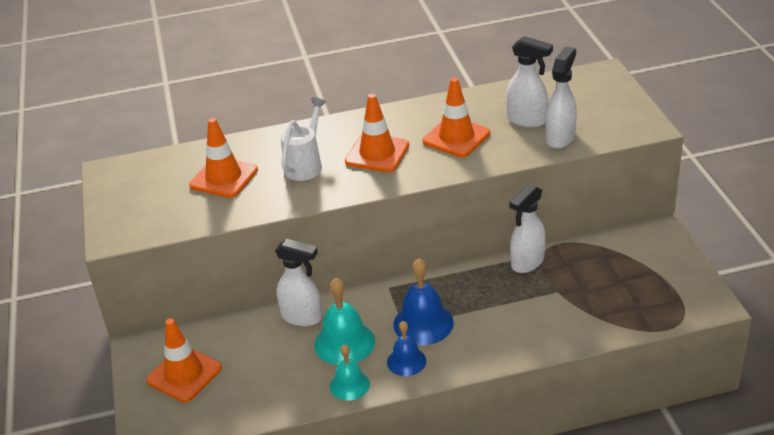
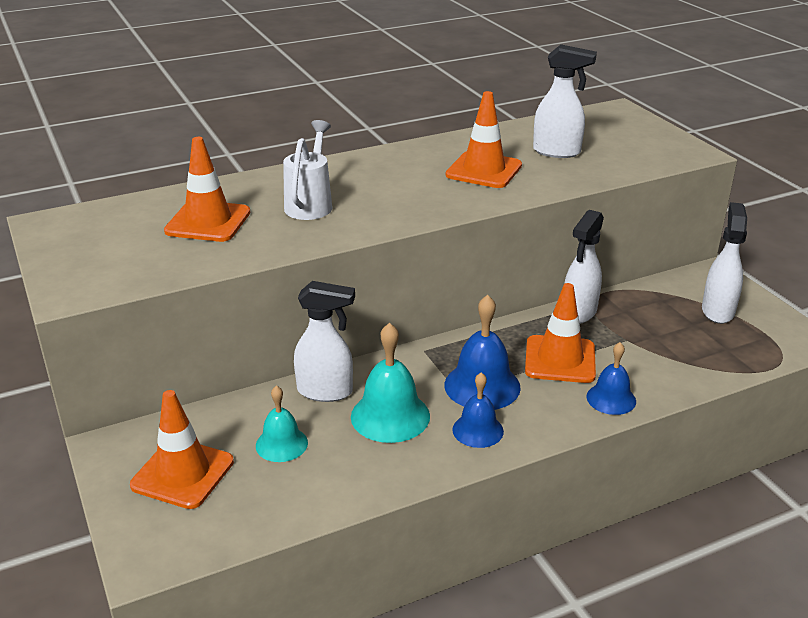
camera: 15 degrees left, 5 degrees down
(349, 385) = (414, 465): turquoise bell -> turquoise bell (281, 444)
(377, 153) = (395, 189): orange traffic cone -> orange traffic cone (560, 359)
(521, 344) = (611, 399): none -> blue bell
(560, 138) = (604, 165): white spray bottle -> white spray bottle (717, 311)

